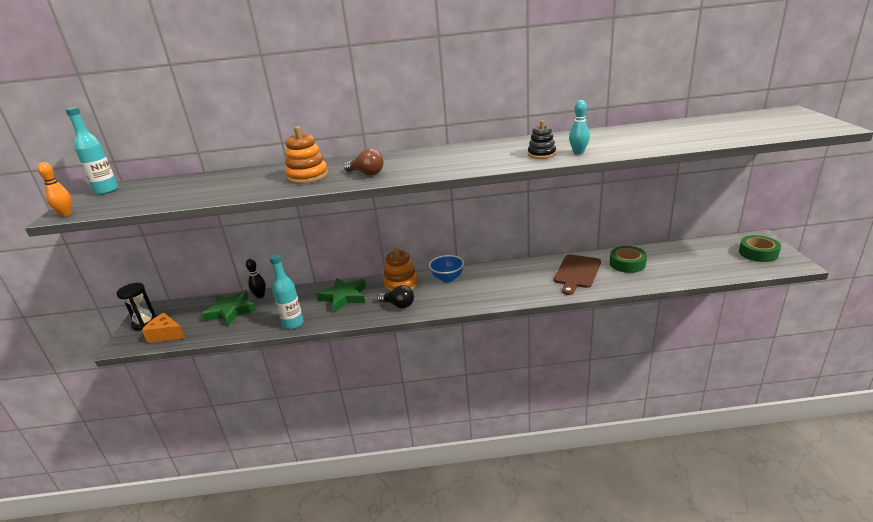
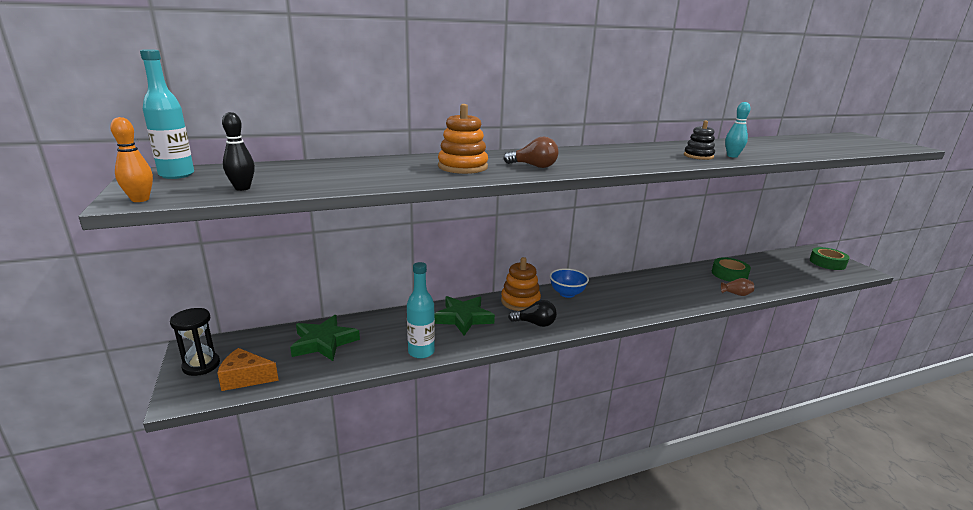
camera: 20 degrees left, 5 degrees down
(260, 296) = (353, 322): black bowling pin -> black bowling pin (242, 188)
(577, 272) = (691, 284): brown cutting board -> none
(615, 285) = (736, 294): none -> brown vase

